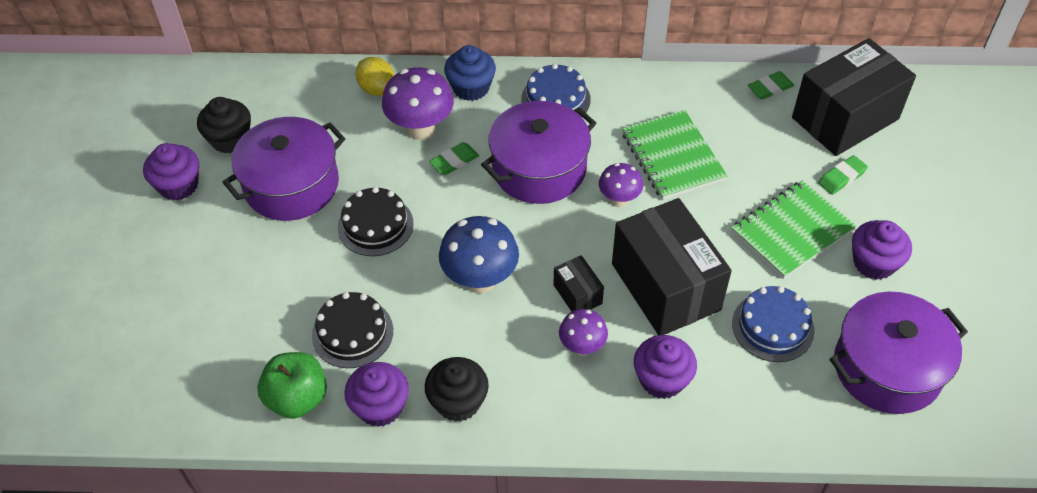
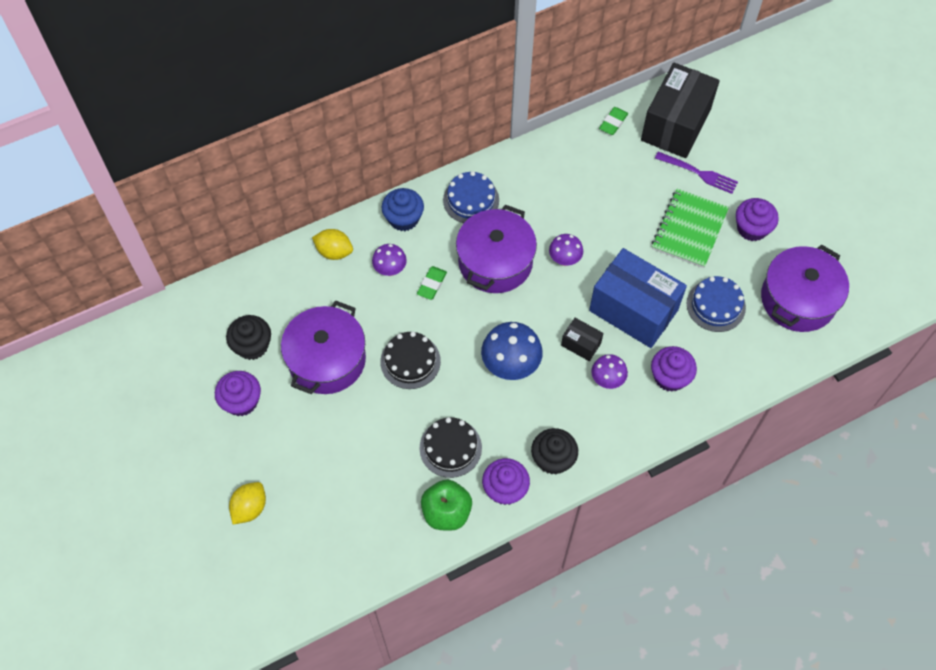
camera: 30 degrees left, 10 degrees up
(104, 290) = (250, 508): none -> yellow lemon
(421, 129) = (390, 270): purple mushroom -> purple mushroom, size x0.59
(665, 286) = (633, 310): black box -> blue box
(672, 157) = (580, 209): green notebook -> none
(841, 177) = (698, 173): green eraser -> purple fork

